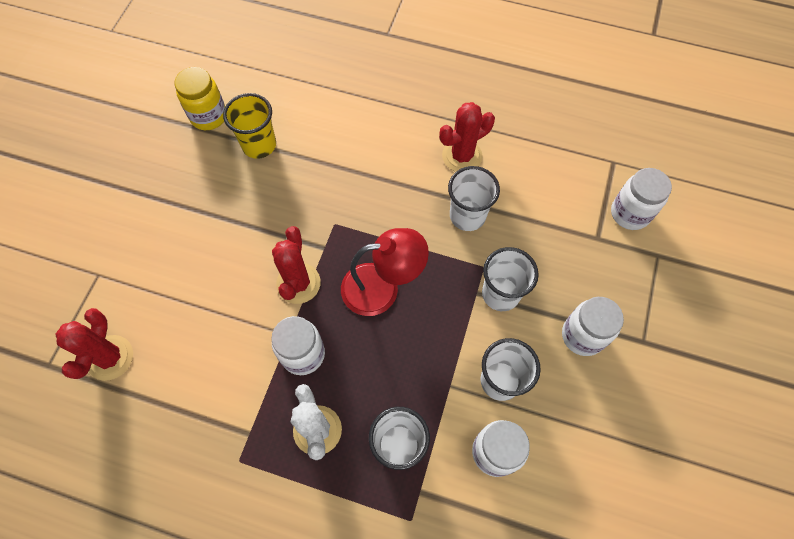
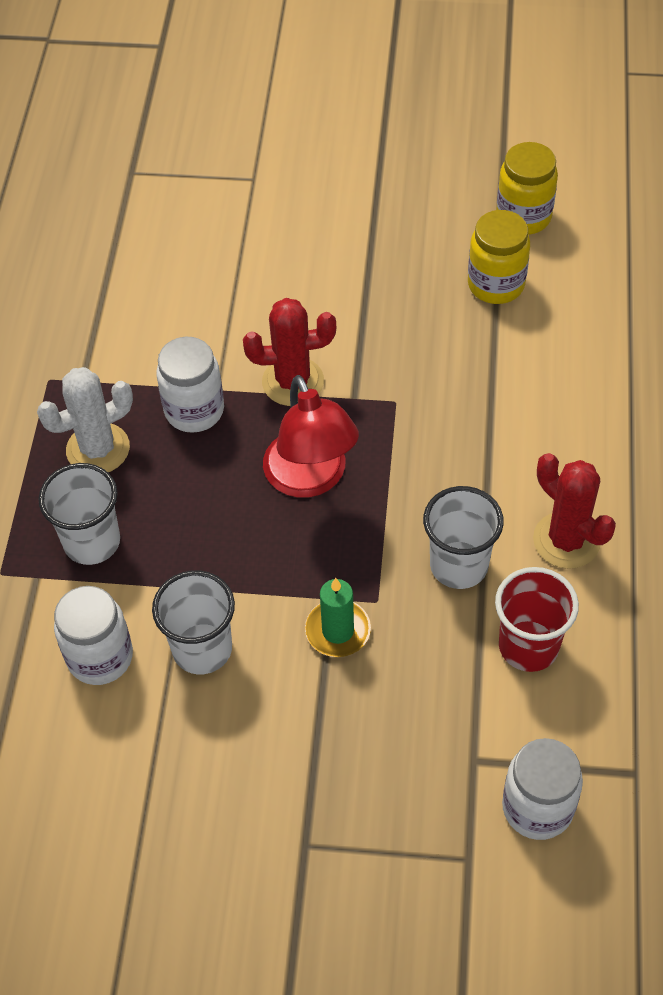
camera: 80 degrees right, 10 degrees down
(110, 357) = (151, 223): red cactus -> none
(259, 145) = (496, 284): yellow cup -> yellow jar
(500, 294) = (338, 630): white cup -> green candle
(529, 193) = (528, 646): none -> red cup
(582, 335) = (295, 753): white jar -> none

